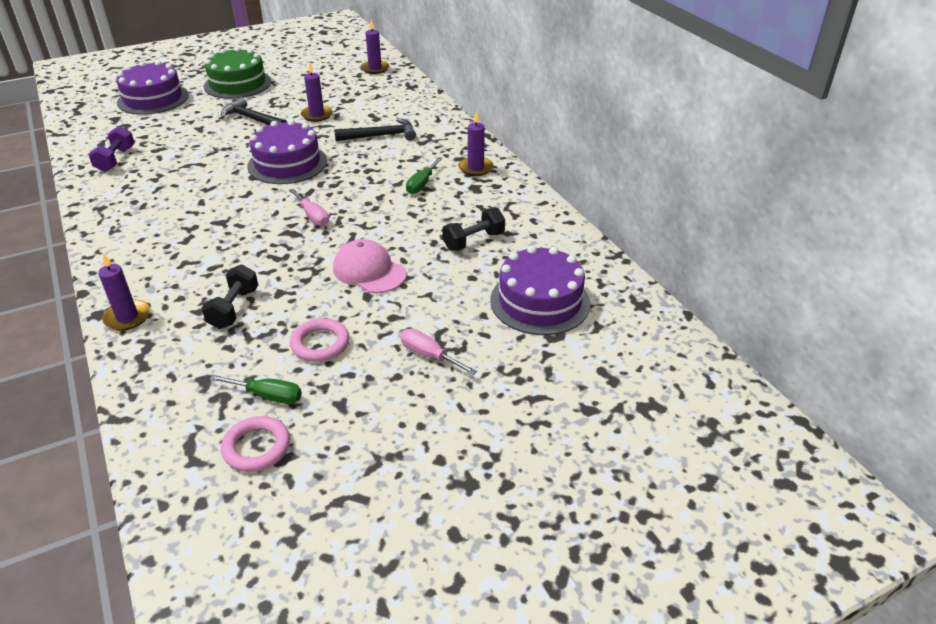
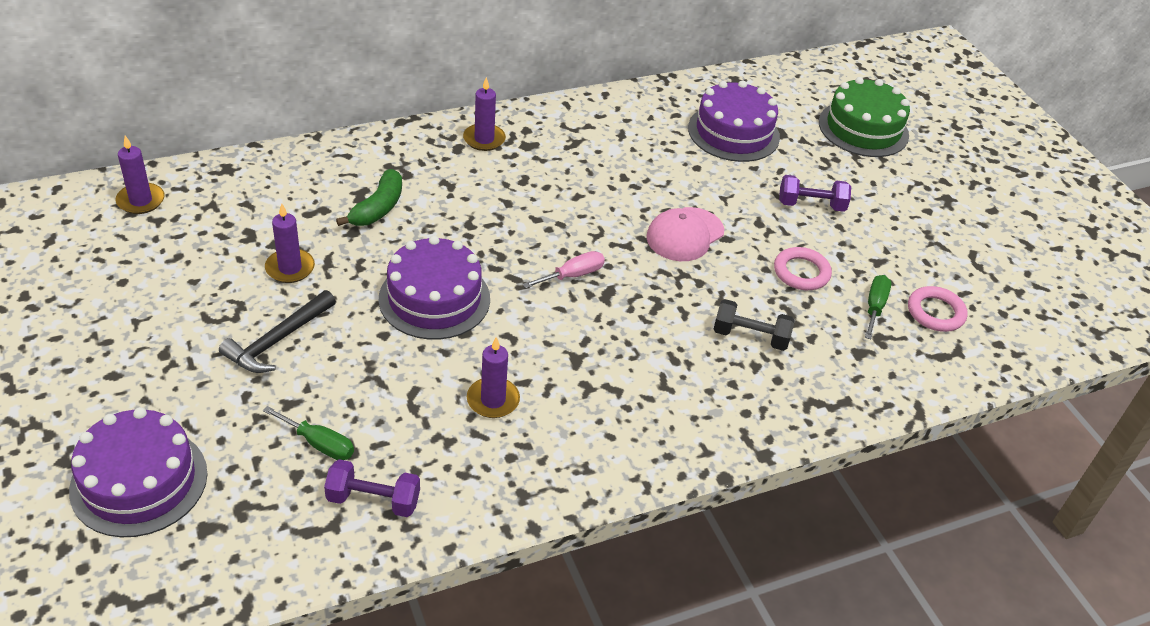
camera: 90 degrees left, 5 degrees up
(127, 317) = (769, 426): purple candle -> purple candle (493, 400)
(237, 84) = (124, 365): green cake -> green cake (863, 128)
(381, 136) = (378, 208): black hammer -> green banana
(421, 184) = (513, 183): green screwdriver -> green screwdriver (319, 444)
(429, 355) = (811, 205): pink screwdriver -> purple dumbbell
(473, 241) = (635, 159): black dumbbell -> none

